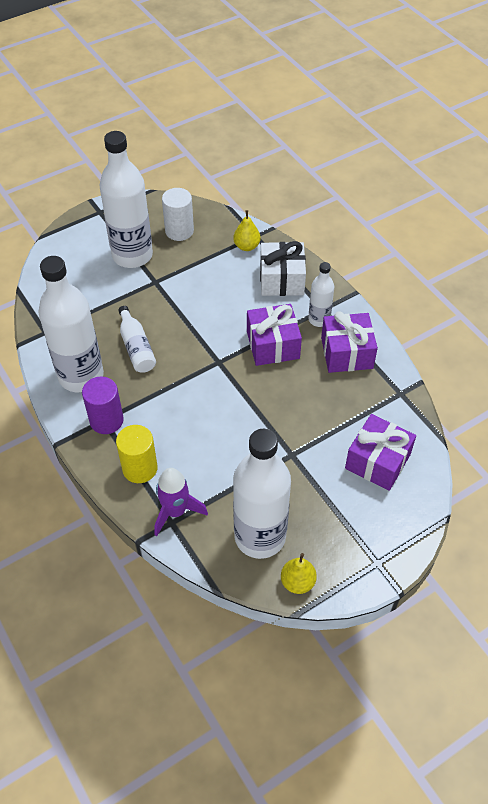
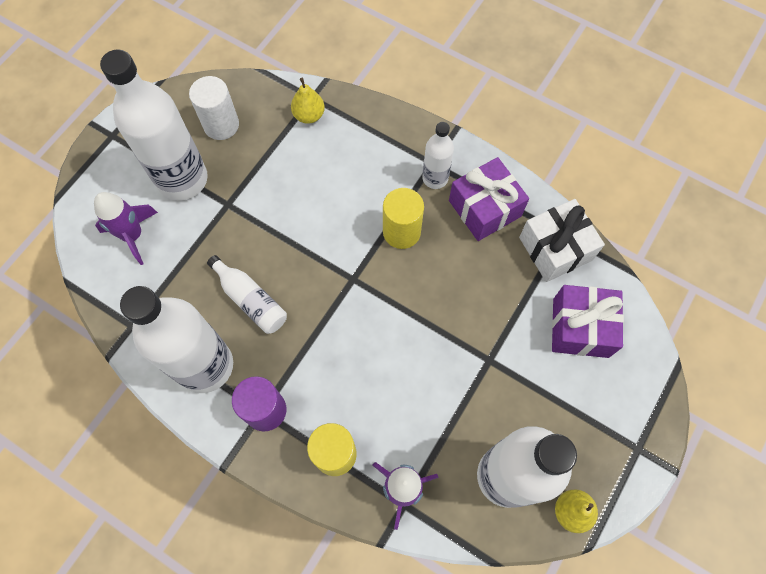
camera: 25 degrees left, 15 degrees up
(78, 277) = (133, 235): none -> purple rocket
(273, 345) = (401, 232): purple gift -> yellow cylinder
(282, 280) = (369, 144): white gift -> white gift (555, 248)

